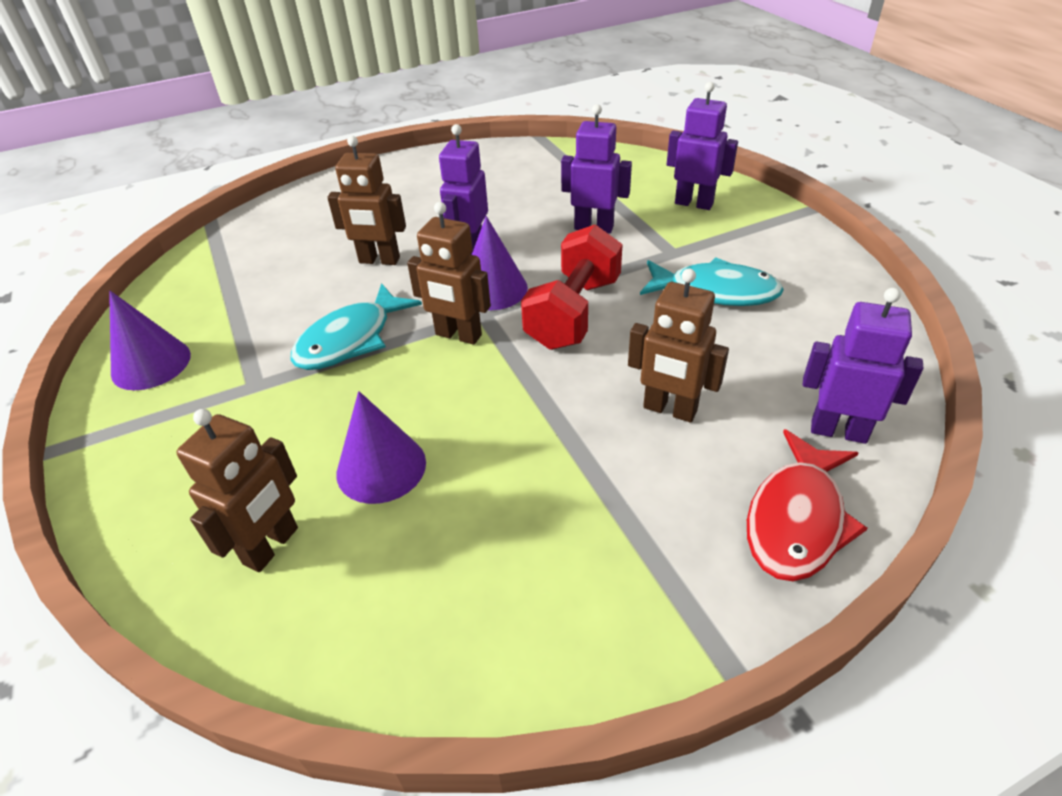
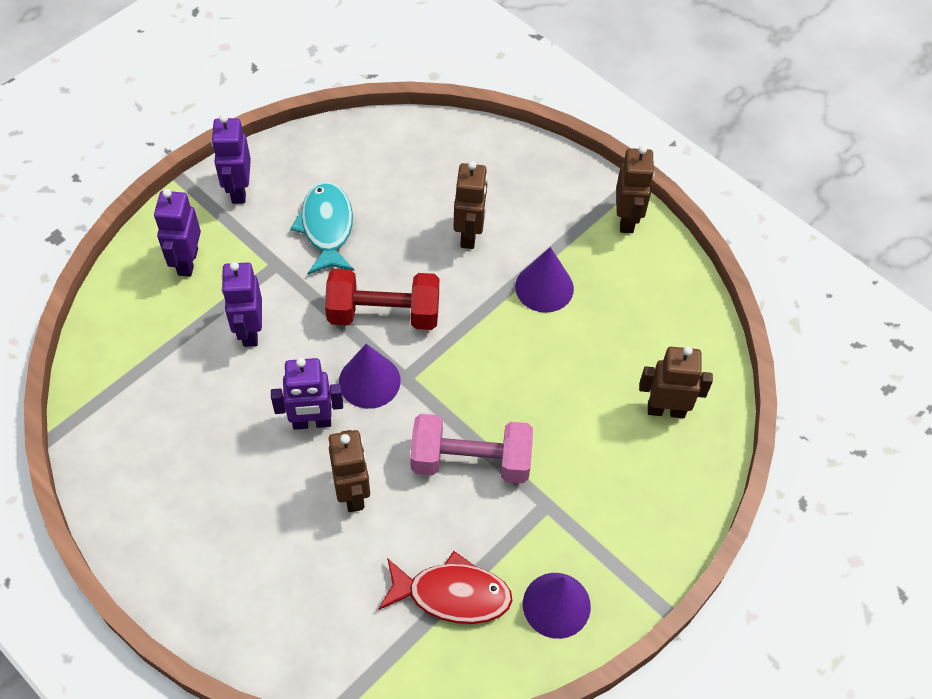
camera: 115 degrees left, 15 degrees up
(350, 339) = (470, 461): turquoise fish -> pink dumbbell
(381, 467) = (584, 378): purple cone -> purple cone (544, 287)
(458, 335) = (438, 384): brown robot -> brown robot (627, 219)
(796, 519) = (531, 166): red fish -> red fish (452, 595)
(838, 431) = (455, 151): purple robot -> purple robot (239, 190)

